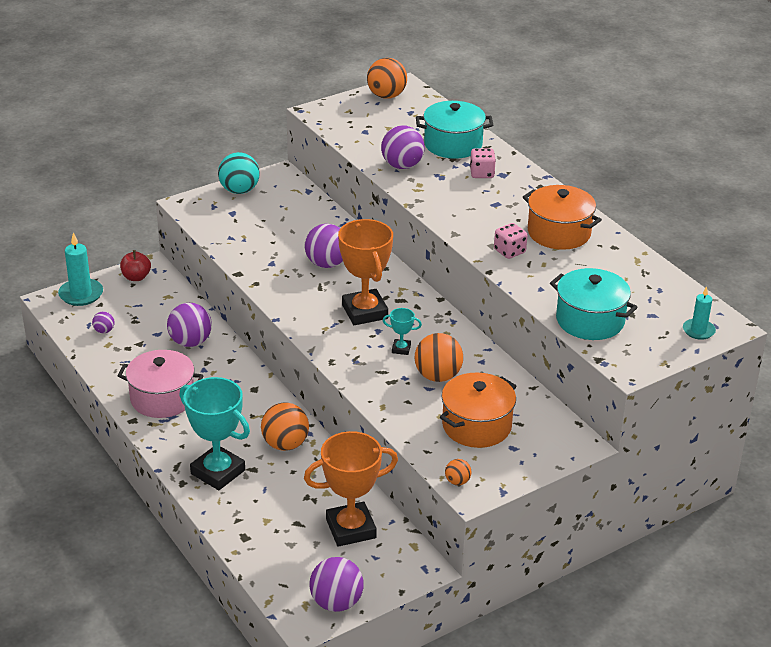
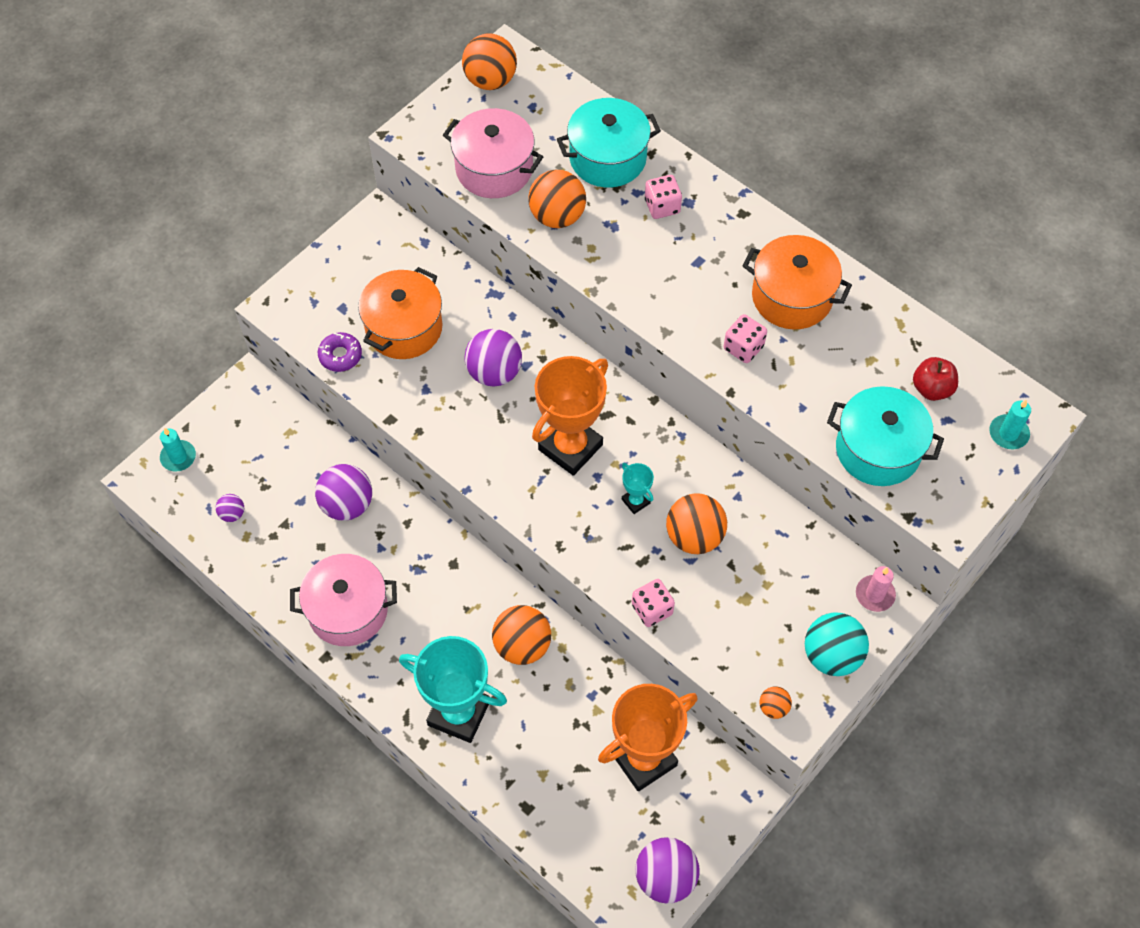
camera: 15 degrees left, 25 degrees up
(81, 294) = (178, 457): turquoise candle -> turquoise candle, size x0.63
(136, 277) = (237, 408): red apple -> red apple (932, 389)
(218, 236) = (340, 355): none -> purple donut
(239, 190) = (336, 263): turquoise ball -> turquoise ball (831, 655)
(365, 312) = (570, 447): orange trophy -> orange trophy turned 75 degrees clockwise
(368, 136) = (494, 169): none -> pink pot
(386, 408) = (652, 609): none -> pink dice
(401, 349) = (636, 501): turquoise trophy -> turquoise trophy turned 60 degrees clockwise
(402, 166) = (557, 216): purple ball -> orange ball
(476, 426) = (766, 608): orange pot -> orange pot (404, 328)
(568, 435) = (875, 594): none -> pink candle

